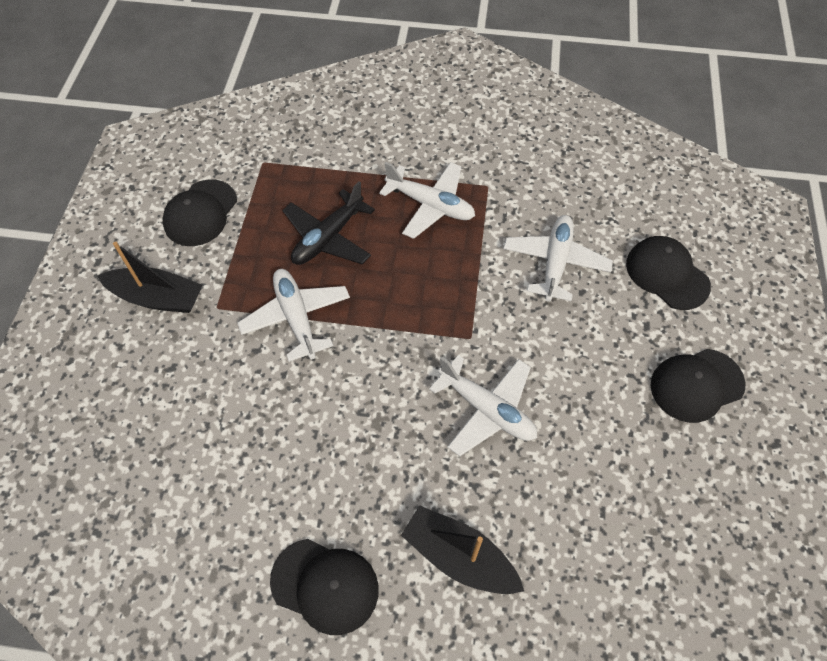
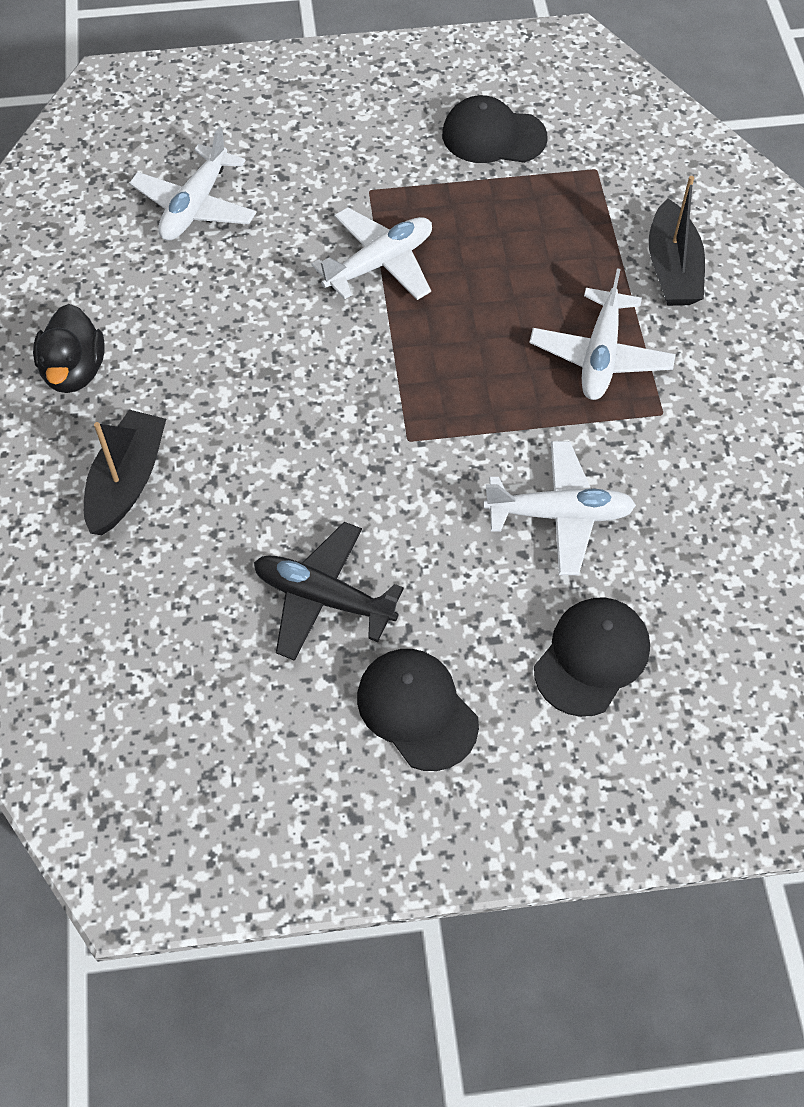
camera: 75 degrees right, 0 degrees up
(157, 298) = (364, 137): black boat -> black boat (672, 269)
(325, 585) = (74, 371): black cap -> black duck
(328, 238) = (505, 263): black plane -> black plane (323, 598)
(487, 409) = (313, 475): white plane -> white plane (195, 206)

